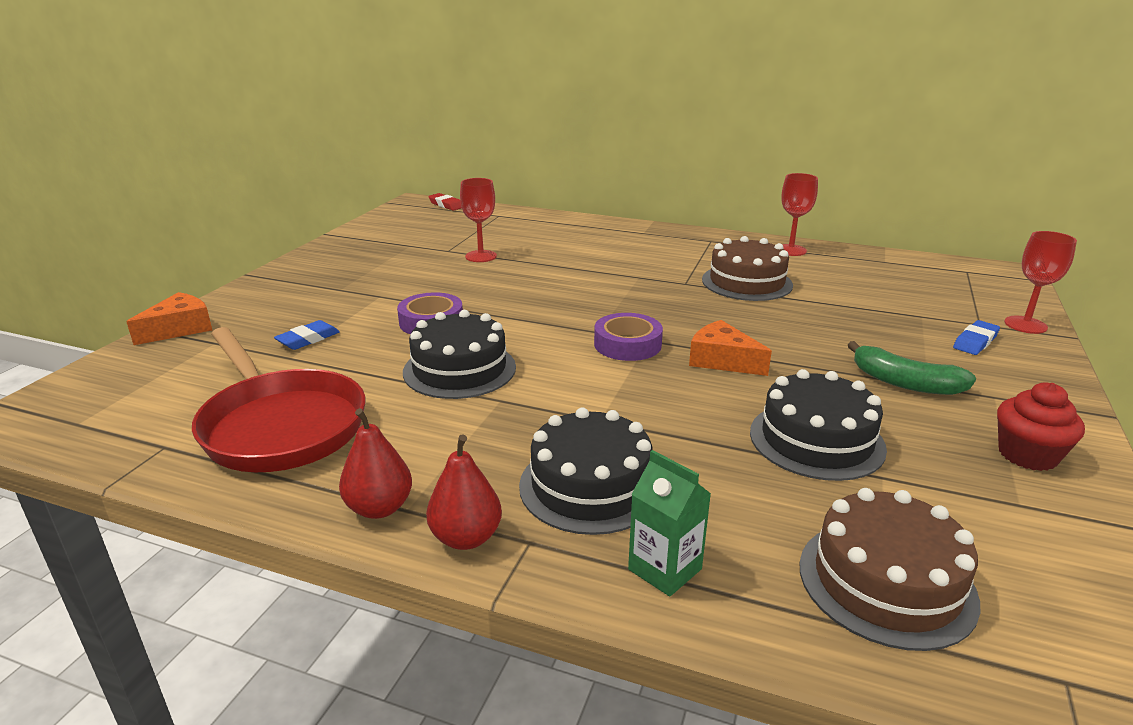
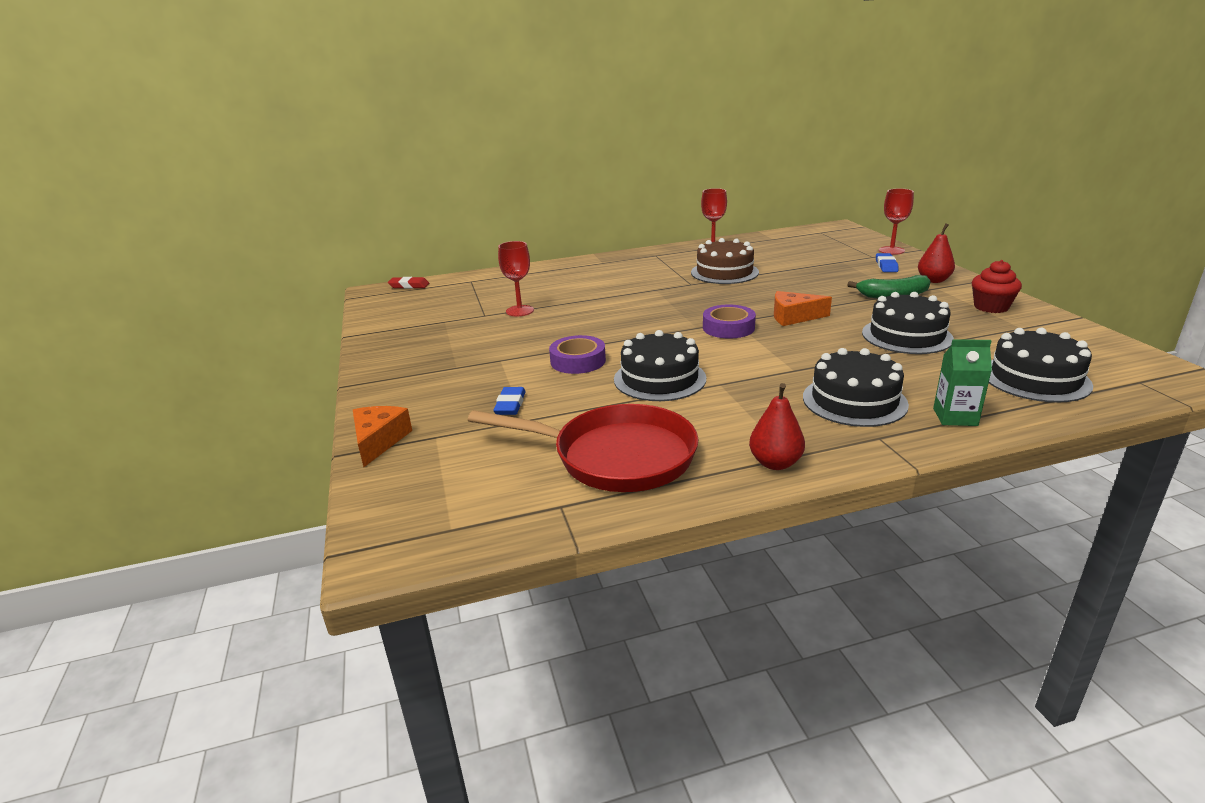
camera: 35 degrees left, 0 degrees up
(466, 538) = (848, 452): red pear -> red pear (933, 280)
(886, 582) = (1035, 378): brown cake -> black cake

